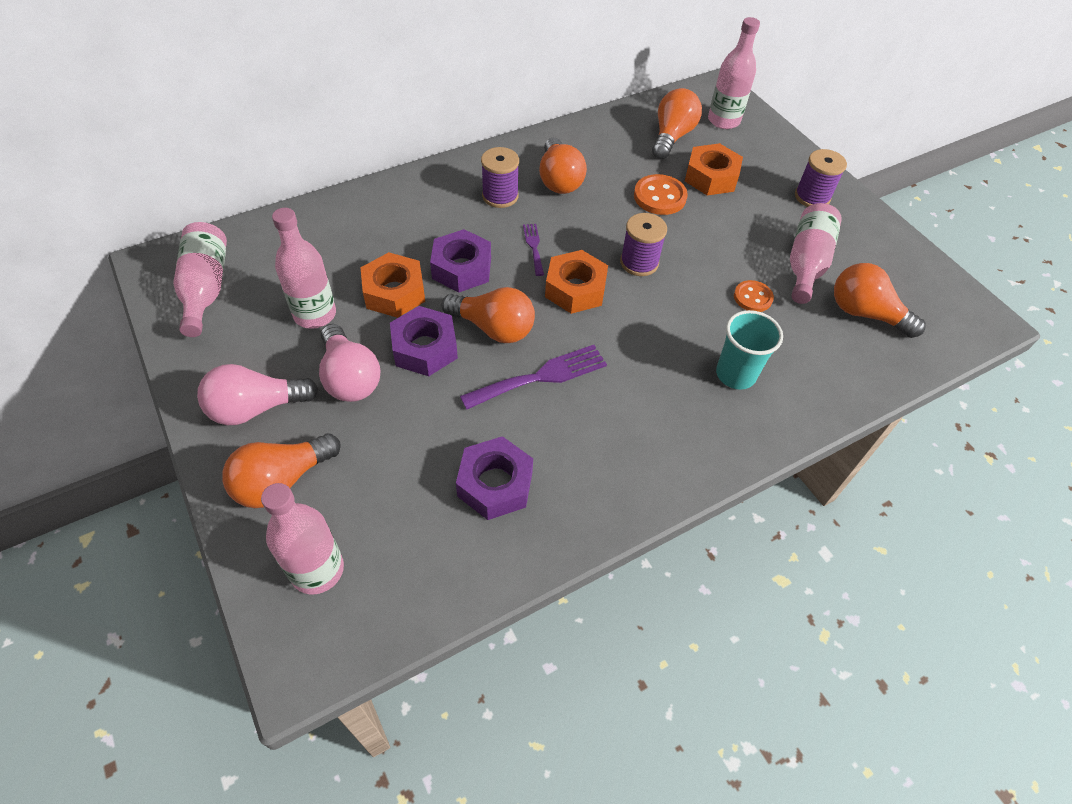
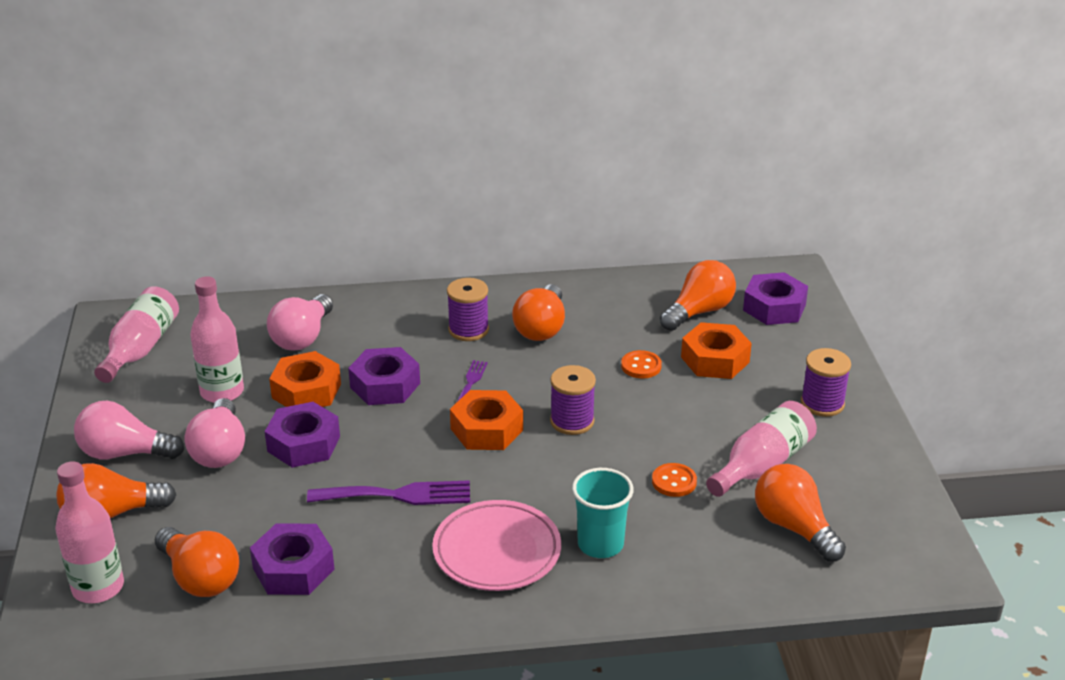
camera: 25 degrees right, 20 degrees down
(357, 238) = (302, 337): none -> pink light bulb
(493, 328) = (380, 443): orange light bulb -> orange light bulb (200, 578)
(658, 407) = (497, 551): none -> pink plate
(659, 197) = (641, 366): orange button -> orange button, size x0.66
(723, 120) = (774, 307): pink bottle -> purple nut

